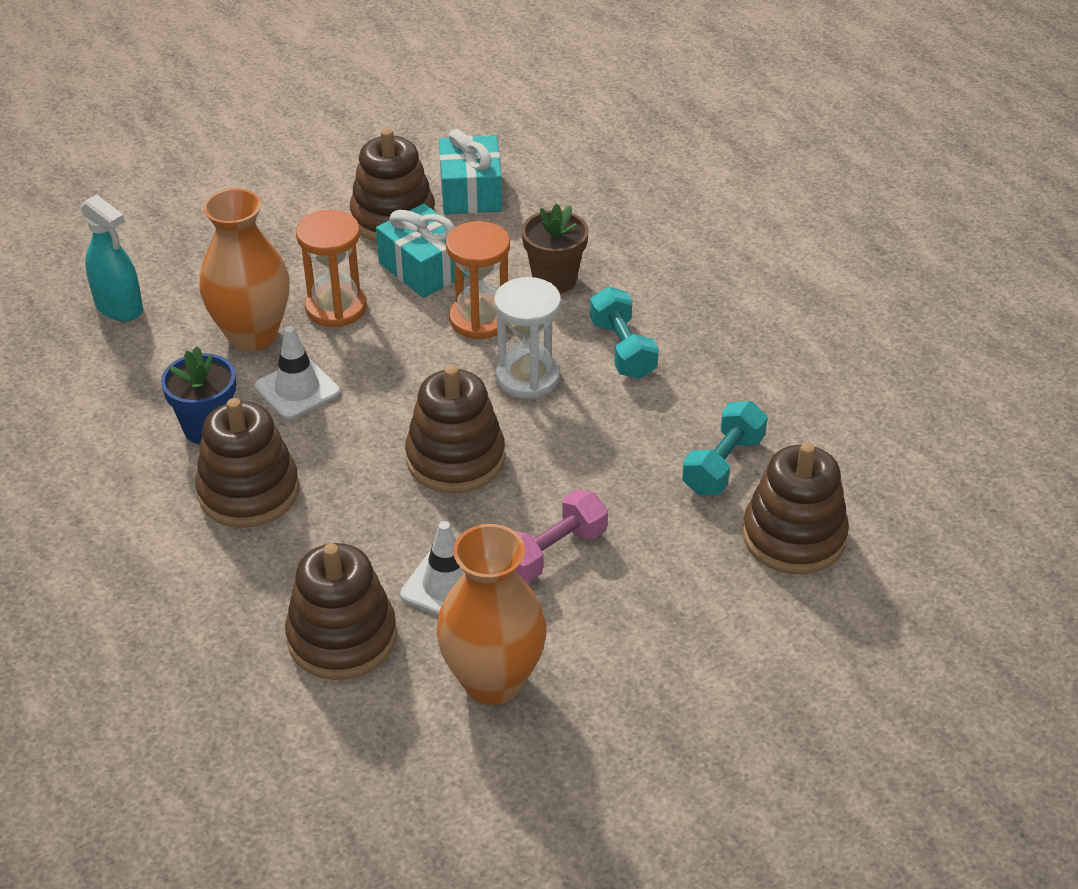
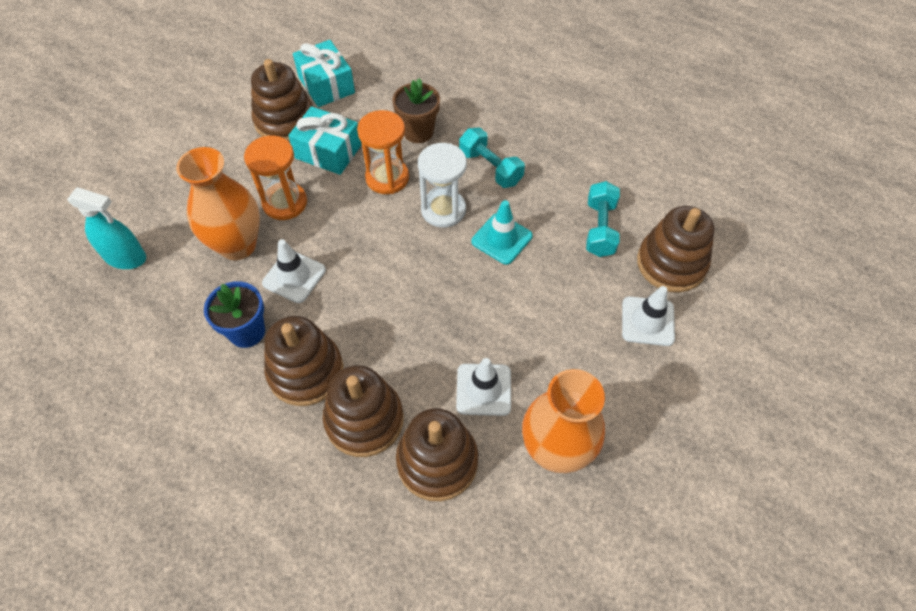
camera: 25 degrees left, 15 degrees up
(455, 458) = (432, 289): brown stacking toy -> brown stacking toy (364, 420)
(552, 552) = (535, 335): pink dumbbell -> none
(582, 433) = (501, 239): none -> turquoise traffic cone
(713, 589) = (647, 321): none -> white traffic cone

